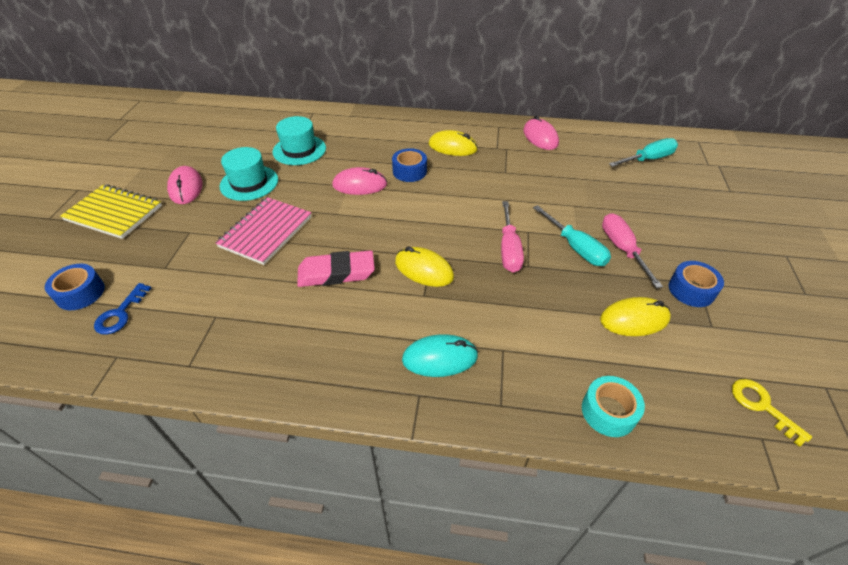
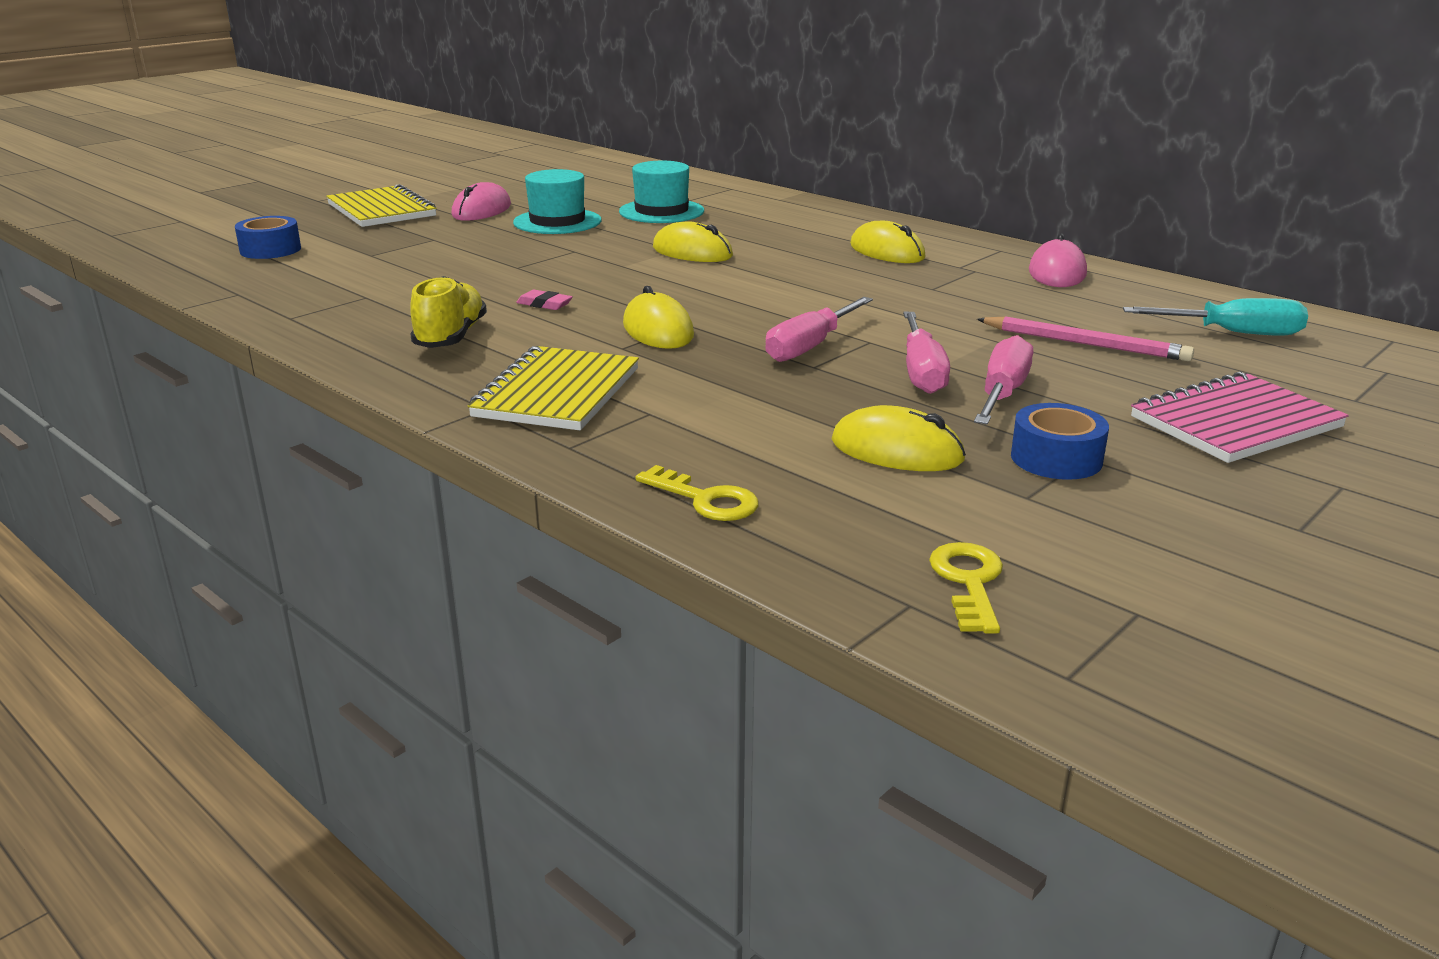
camera: 35 degrees right, 20 degrees down
(120, 313) = (284, 270): blue key -> none
(266, 232) = (516, 258): pink notebook -> pink notebook (1235, 423)
(319, 334) = (451, 337): none -> yellow shoe
(336, 273) = (544, 304): pink eraser -> pink eraser, size x0.46
(360, 185) = (692, 252): pink mouse -> yellow mouse
(409, 171) = (782, 257): blue tape -> none
(440, 358) = (557, 393): turquoise mouse -> yellow notebook
(575, 247) = (921, 372): turquoise screwdriver -> pink screwdriver
(608, 411) = (705, 499): turquoise tape -> yellow key
(609, 192) = (1085, 343): none -> pink pencil

